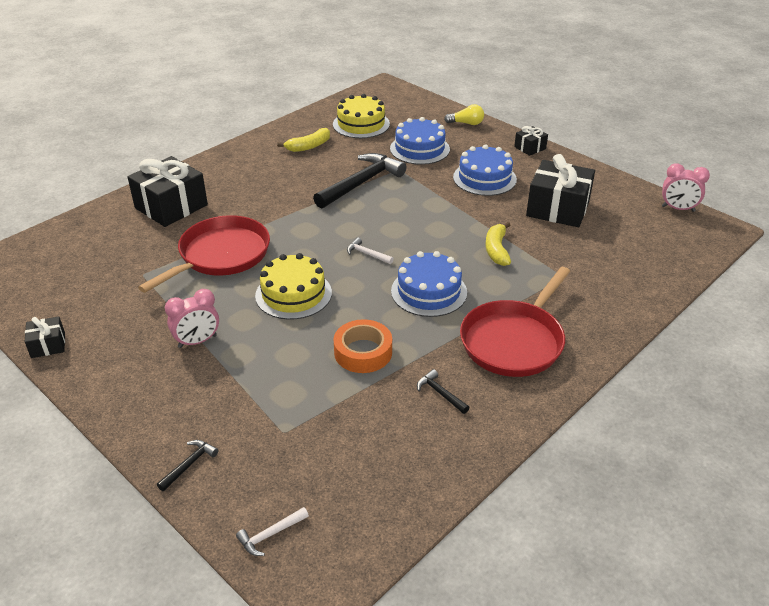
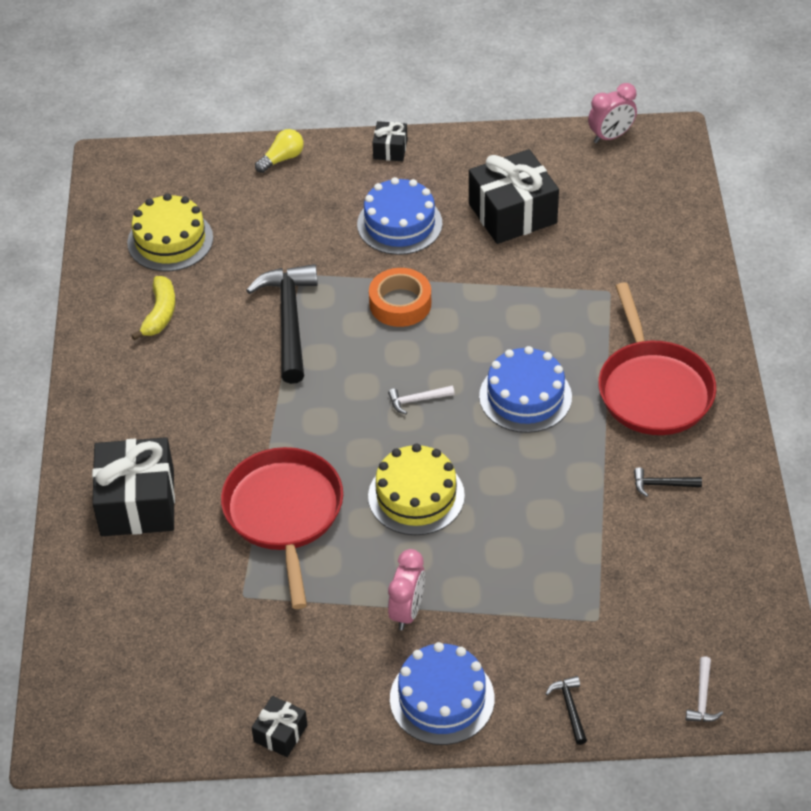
camera: 45 degrees left, 10 degrees up
(363, 352) = (556, 500): orange tape -> orange tape (400, 303)
(419, 149) = (283, 231): blue cake -> blue cake (442, 698)
(496, 250) = (521, 304): yellow banana -> none

